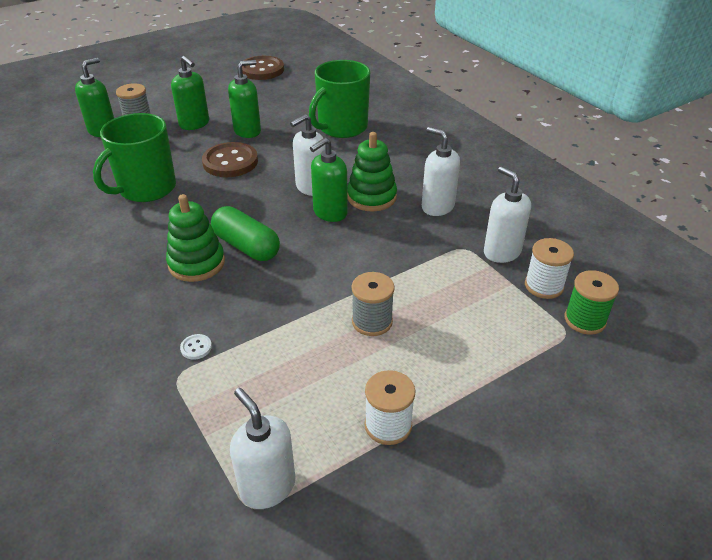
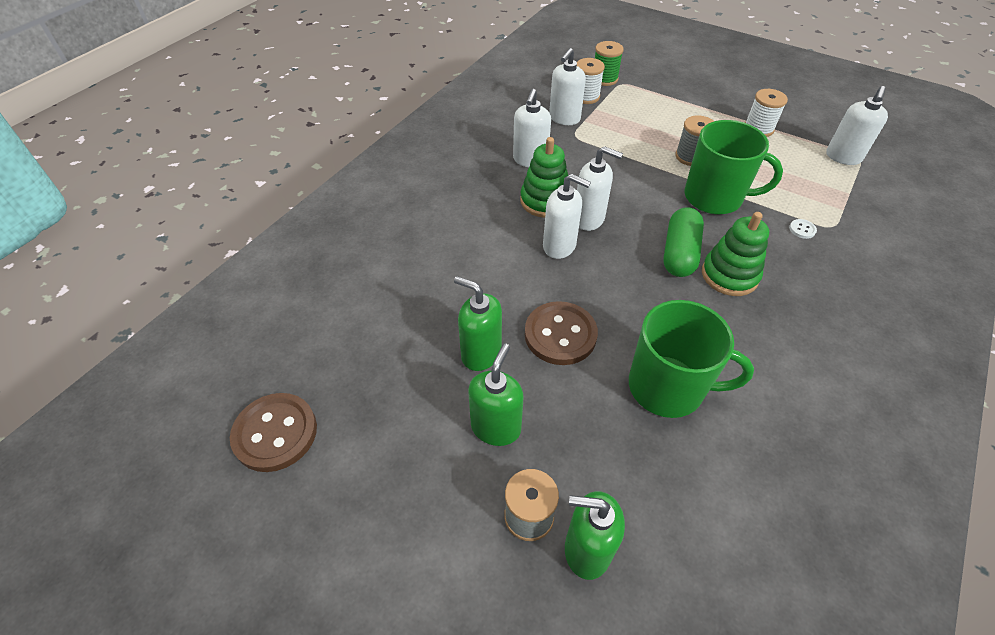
camera: 115 degrees left, 10 degrees up
(330, 213) = (589, 219): green soap dispenser -> white soap dispenser
(342, 127) = (423, 266): green mug -> green mug (714, 197)

